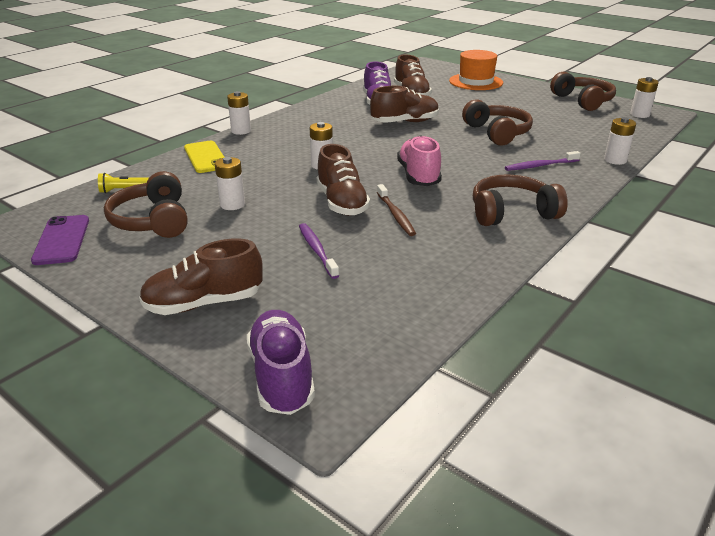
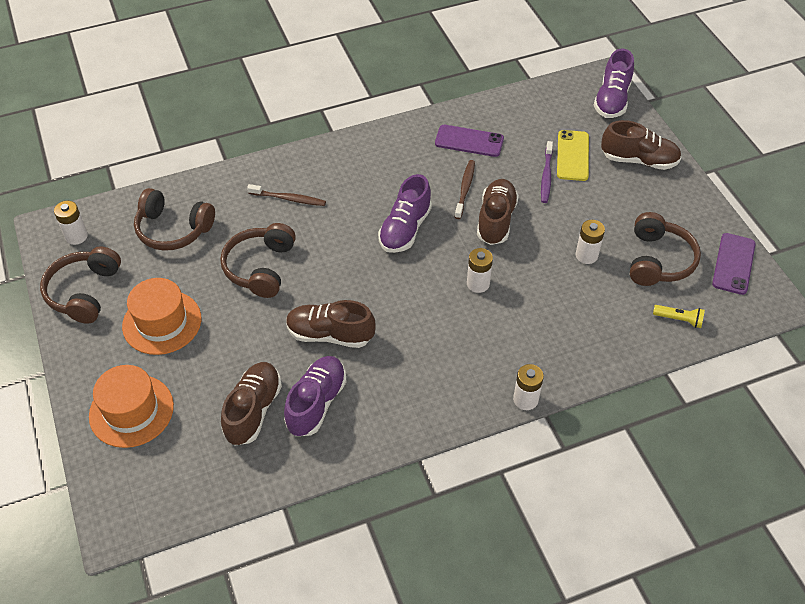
camera: 150 degrees left, 20 degrees up
(206, 157) = (585, 351): yellow phone -> yellow phone (572, 155)
(418, 176) = (405, 229): pink shoe -> purple shoe
(436, 254) = (469, 141): none -> purple phone
(512, 213) = (379, 156): brown headphones -> brown headphones (173, 229)
(516, 103) = (162, 322): none -> orange hat
(540, 166) = (289, 199): purple toothbrush -> brown toothbrush
(615, 160) = (218, 179): white battery -> none

